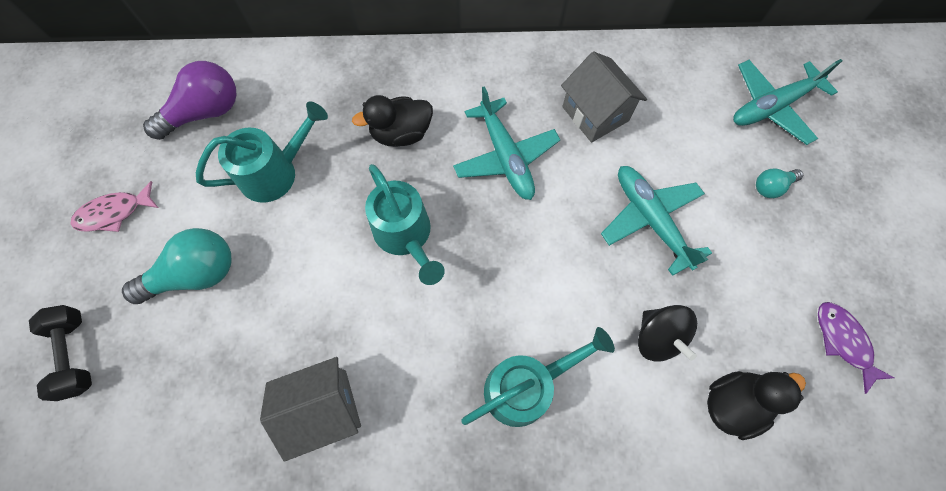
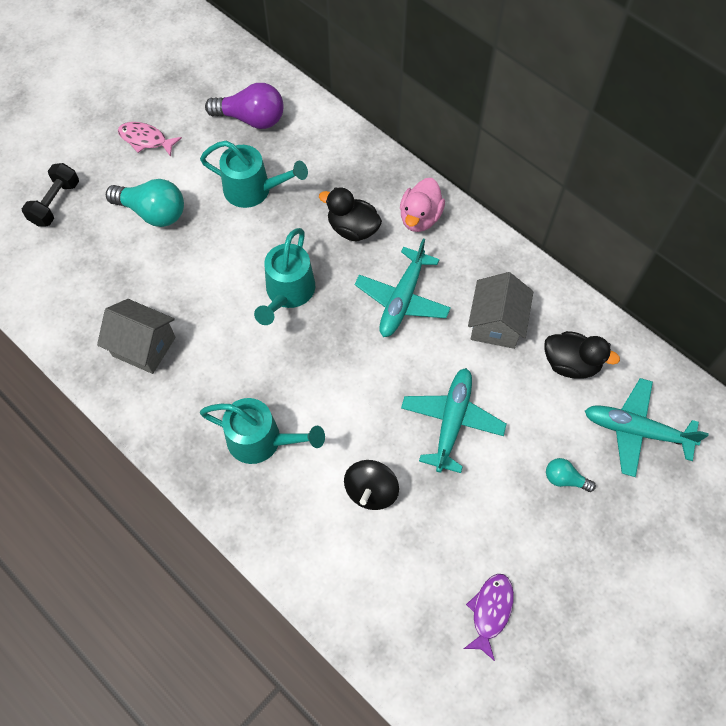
camera: 45 degrees right, 5 degrees down
(446, 80) = (420, 218): none -> pink duck
(732, 403) = (372, 570): black duck -> black duck (570, 364)

